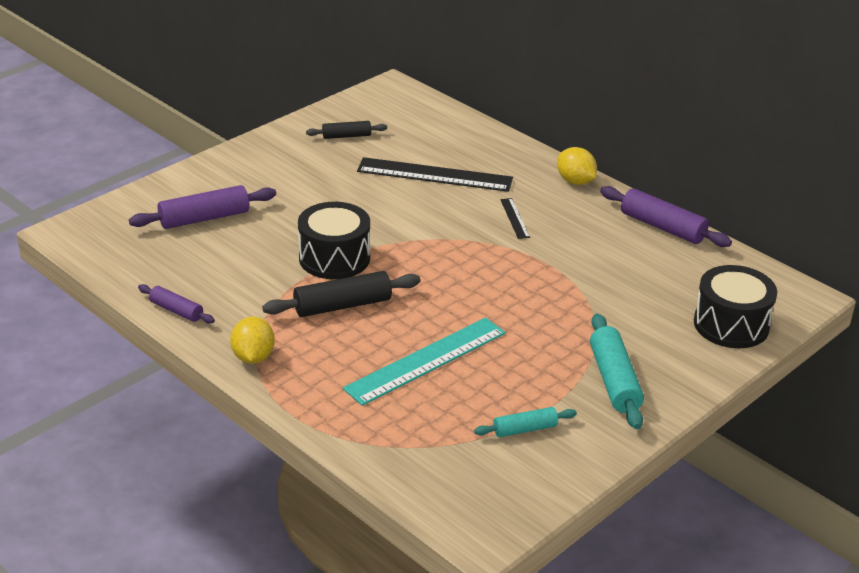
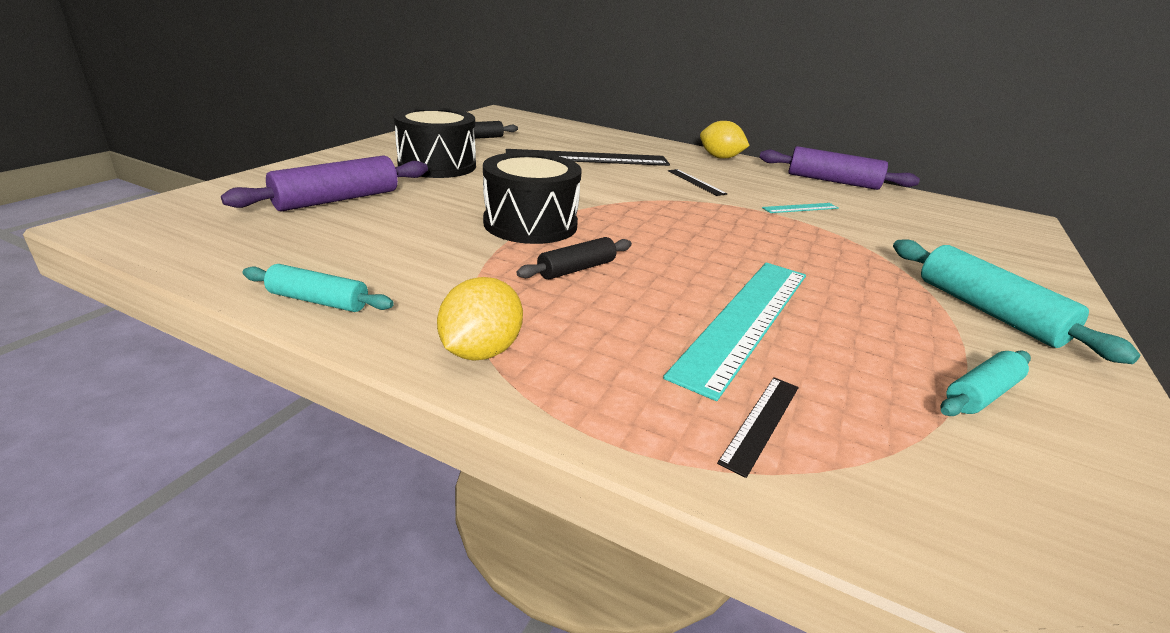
camera: 20 degrees left, 5 degrees down
(176, 310) = (318, 301): purple rolling pin -> turquoise rolling pin
(253, 357) = (481, 351): yellow lemon -> yellow lemon turned 45 degrees clockwise
(342, 305) = (576, 269): black rolling pin -> black rolling pin, size x0.60
(376, 420) = (761, 423): none -> black ruler
(584, 261) = (800, 208): none -> turquoise ruler
(731, 325) = (1003, 245): black drum -> black drum (437, 165)

